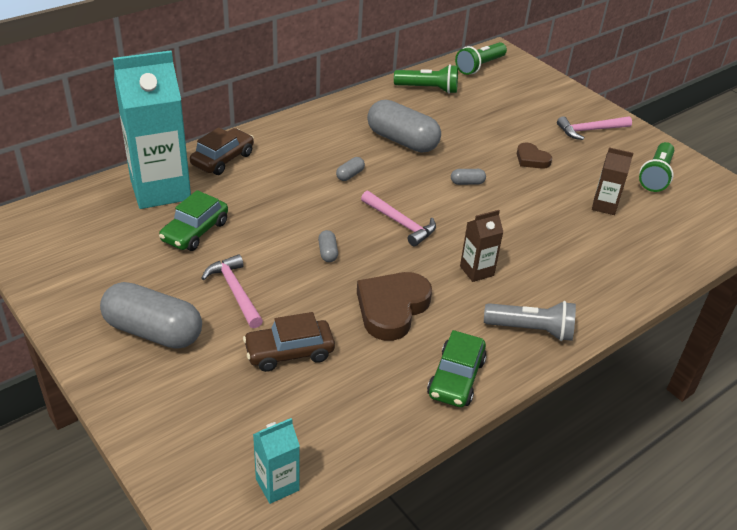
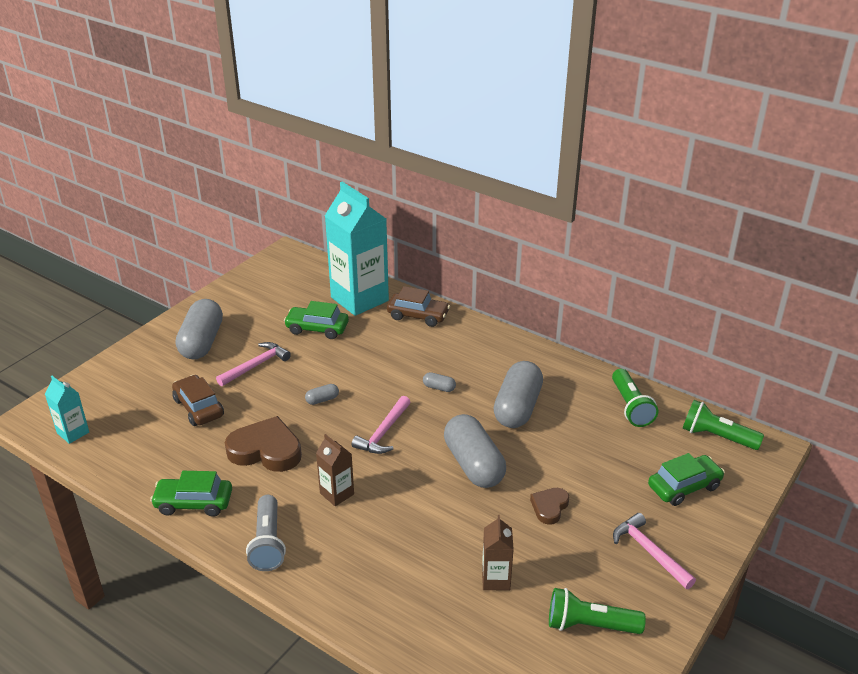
camera: 75 degrees right, 5 degrees down
(467, 183) = (473, 465): grey capsule -> grey capsule, size x2.41
(528, 96) = (684, 487): none -> green car

